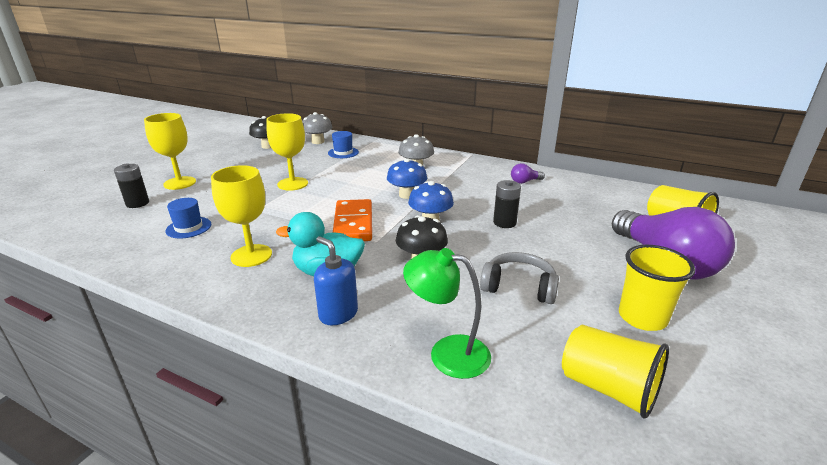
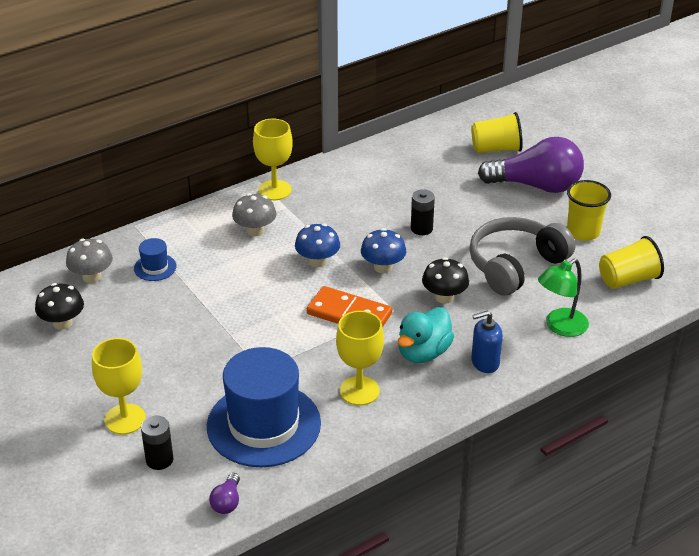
camera: 60 degrees left, 10 degrees up
(188, 227) = (263, 425): blue hat -> blue hat, size x2.34
(292, 184) = (215, 330): yellow goblet -> yellow goblet (274, 190)
(519, 287) = (515, 265): grey headphones -> grey headphones, size x1.64
(525, 182) = (355, 180): purple light bulb -> purple light bulb (227, 502)

